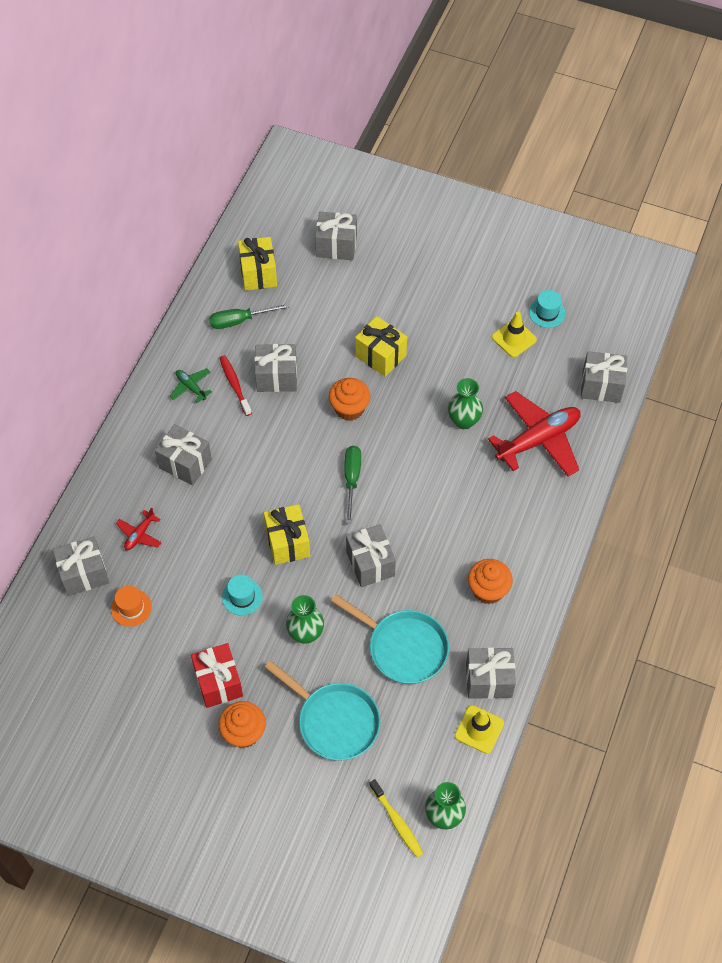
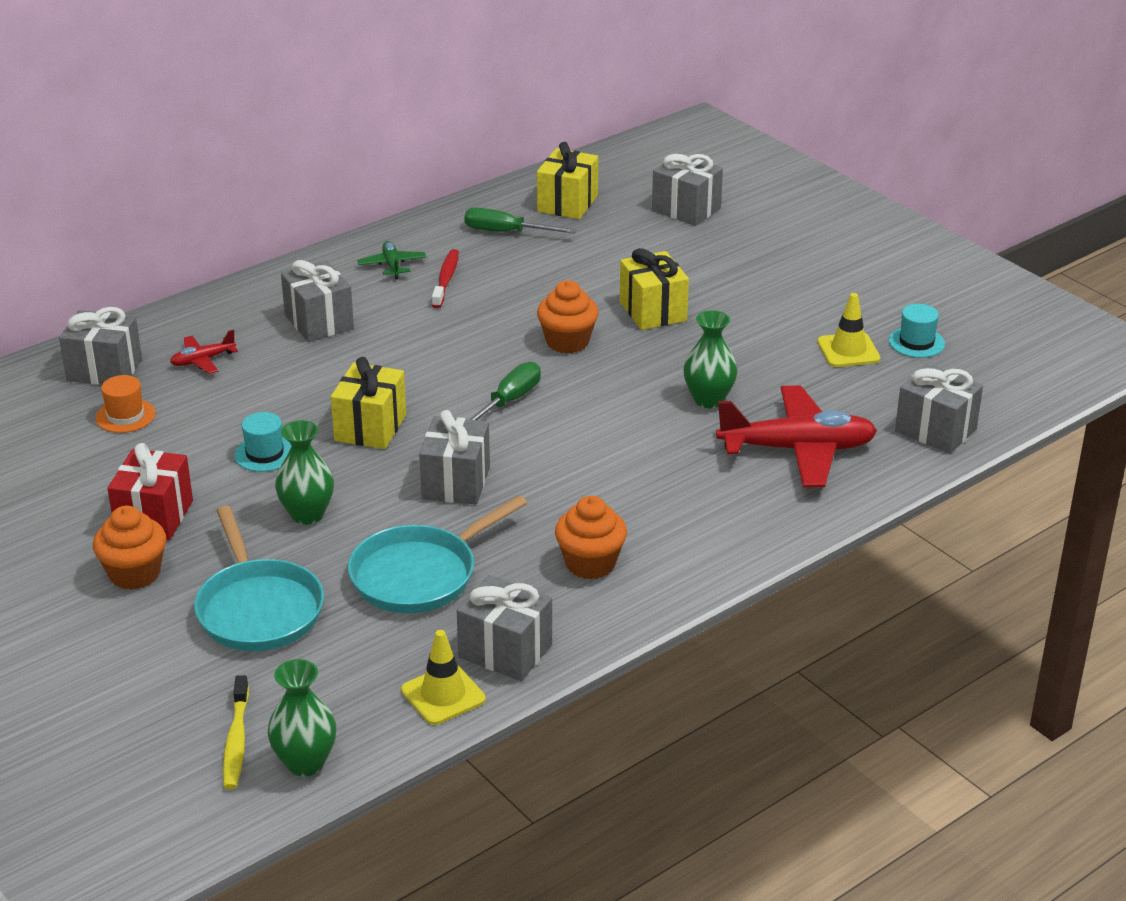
camera: 30 degrees right, 25 degrees down
(276, 377) = (503, 289): grey gift -> none
(403, 647) = (420, 574): turquoise pan -> turquoise pan turned 75 degrees clockwise

